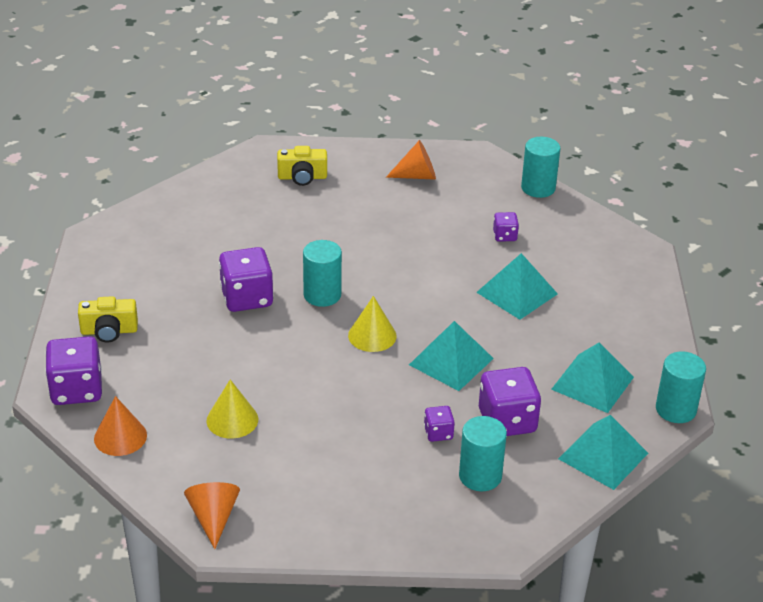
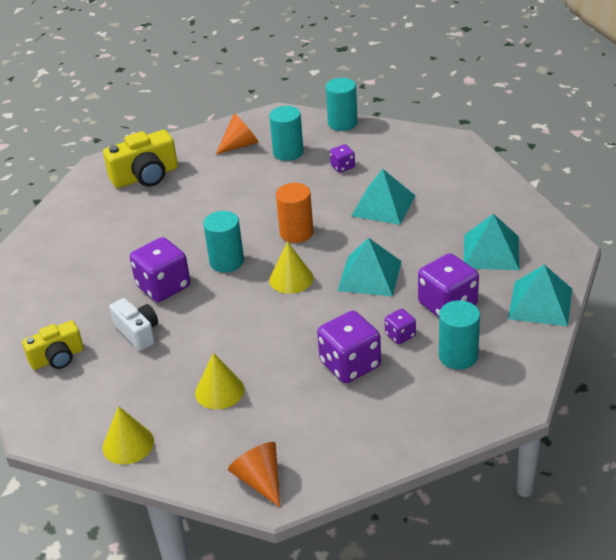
camera: 20 degrees left, 0 degrees up
(76, 389) = (60, 419): purple dice -> purple dice (350, 365)
(120, 437) = (128, 444): orange cone -> yellow cone
(195, 334) = (138, 333): none -> white camera
(302, 177) = (145, 176): yellow camera -> yellow camera, size x1.52
(409, 290) = (296, 233): none -> orange cylinder
(676, 409) = (567, 248): turquoise cylinder -> turquoise cylinder (288, 152)

